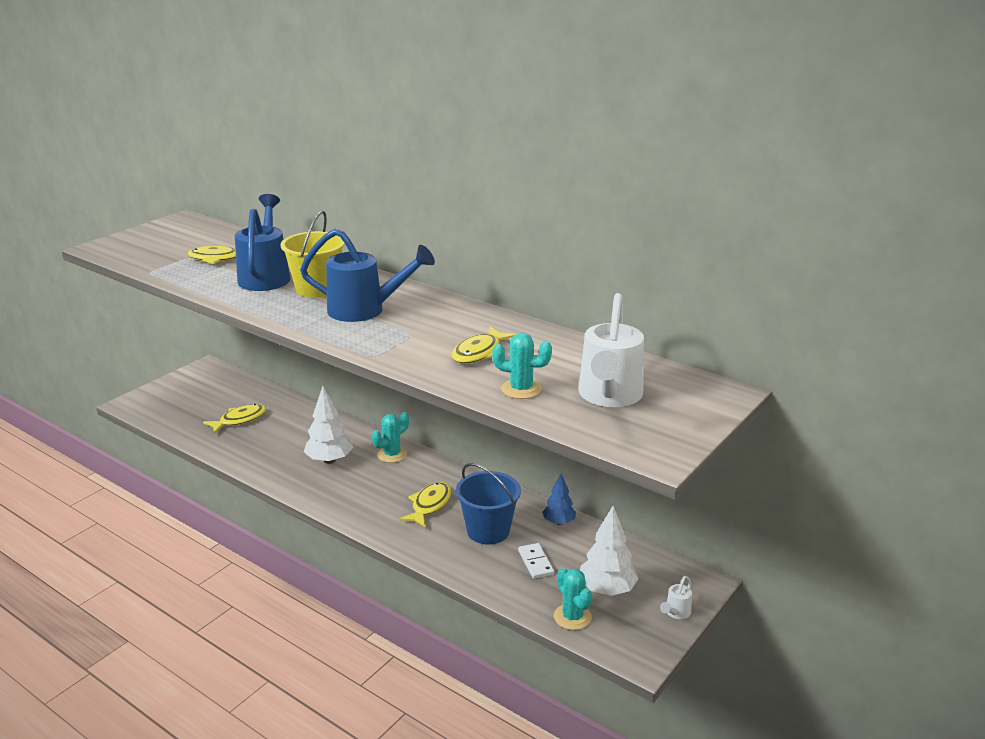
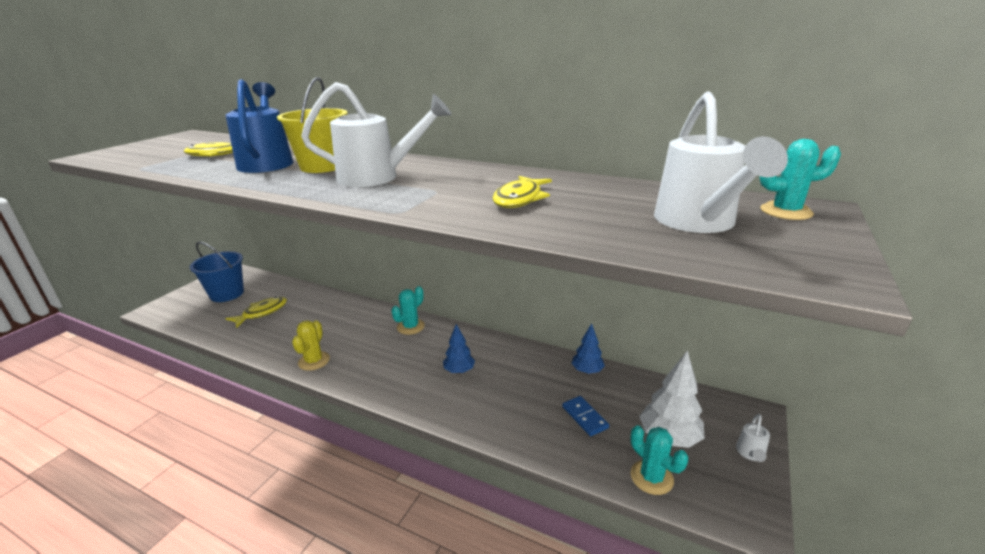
camera: 10 degrees left, 0 degrees up
(288, 477) = (314, 361): none -> yellow cactus
(329, 460) = (352, 339): white tree -> none
(365, 310) = (378, 177): blue watering can -> white watering can
(429, 505) = (459, 371): yellow fish -> blue tree
(488, 531) = (524, 389): blue bucket -> blue bucket (227, 294)
(521, 389) = (592, 226): turquoise cactus -> turquoise cactus (786, 212)
(536, 562) = (585, 417): white domino -> blue domino

